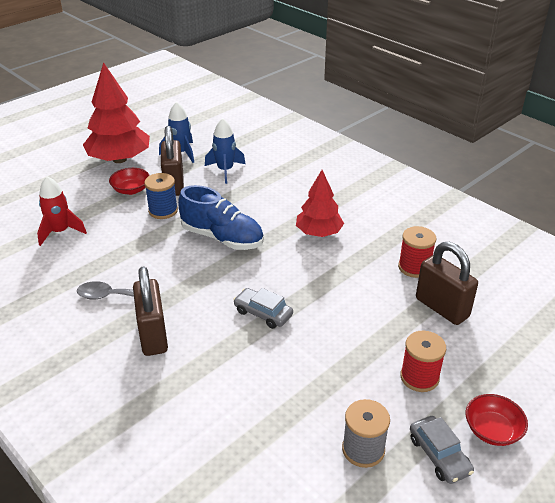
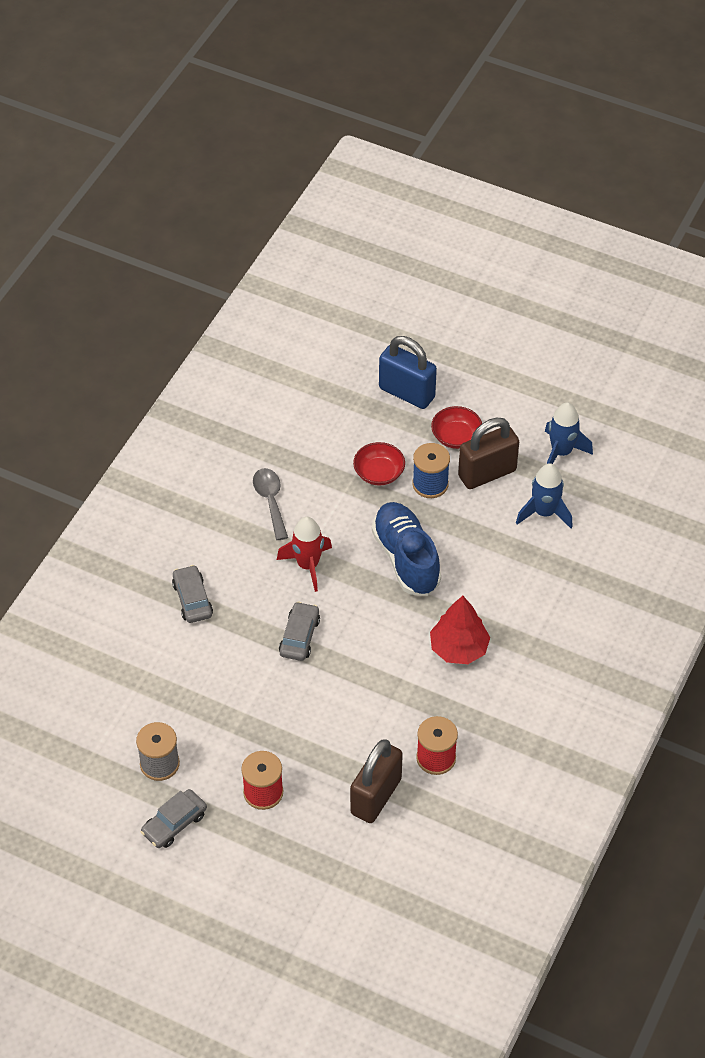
camera: 70 degrees right, 15 degrees up
(60, 232) = (349, 410): red rocket -> red rocket (308, 565)
(71, 201) = (406, 393): none -> blue padlock
(119, 159) = (514, 397): red tree -> none
(153, 335) = (232, 558): brown padlock -> none
(181, 374) = (192, 599): none -> grey car
(222, 238) = (406, 558): blue shoe -> blue shoe turned 150 degrees clockwise
(492, 430) = (218, 863): red bowl -> red bowl (379, 473)

